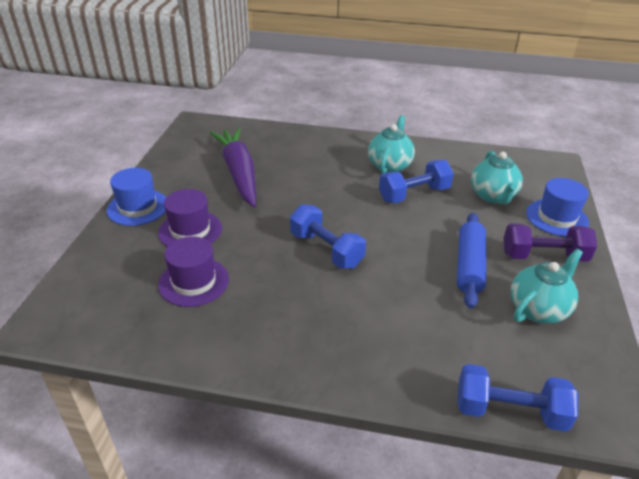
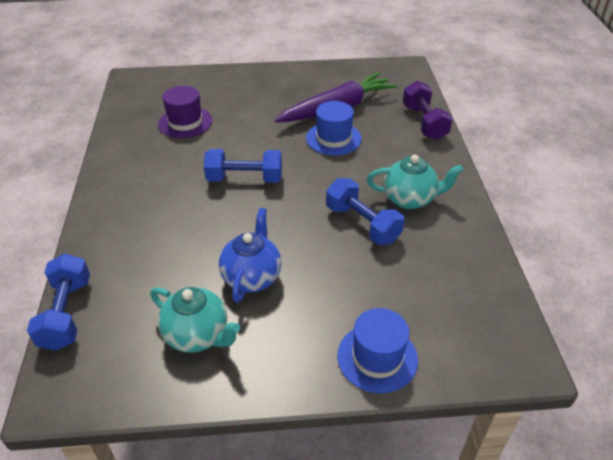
camera: 75 degrees right, 5 degrees up
(138, 207) = (263, 76): blue hat -> blue hat (333, 138)
(190, 230) = (244, 105): purple hat -> none
(326, 250) = (245, 179): blue dumbbell -> blue dumbbell turned 60 degrees clockwise
(469, 266) = (252, 277): blue rolling pin -> blue teapot
(493, 196) = (394, 291): turquoise teapot -> none
(543, 256) = (290, 341): purple dumbbell -> purple dumbbell (424, 122)

